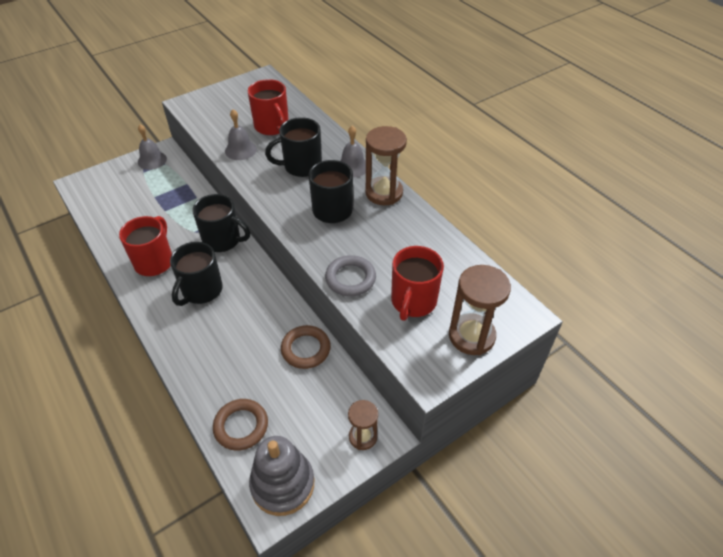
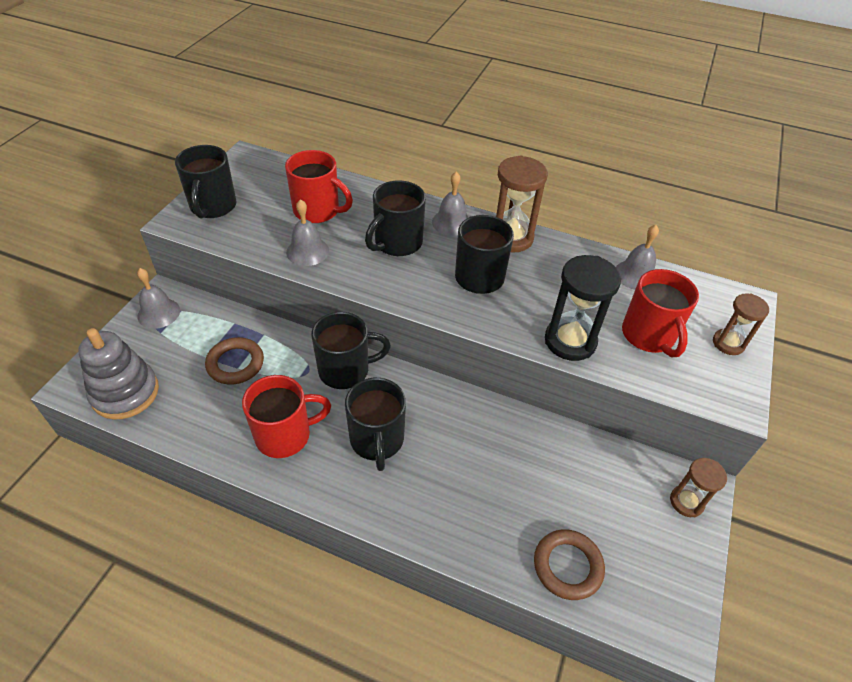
camera: 35 degrees left, 0 degrees up
(154, 261) = (285, 435): red mug -> red mug turned 90 degrees clockwise
(213, 102) = (213, 207): none -> black mug
(282, 484) = (665, 599): grey stacking toy -> grey stacking toy (125, 393)
(306, 349) = (550, 444): brown ring -> brown ring (235, 364)
(350, 278) = (570, 341): grey ring -> black hourglass
(452, 256) = (635, 275): none -> grey bell
(471, 336) = (728, 343): brown hourglass -> brown hourglass, size x0.61

